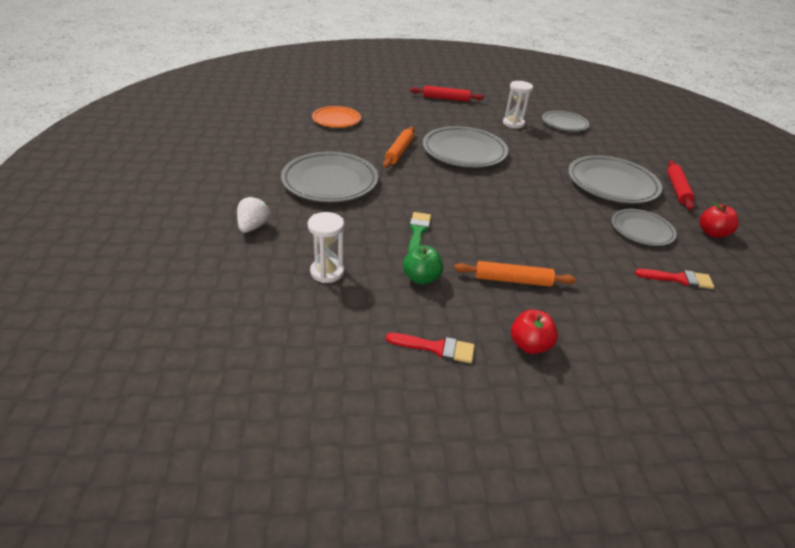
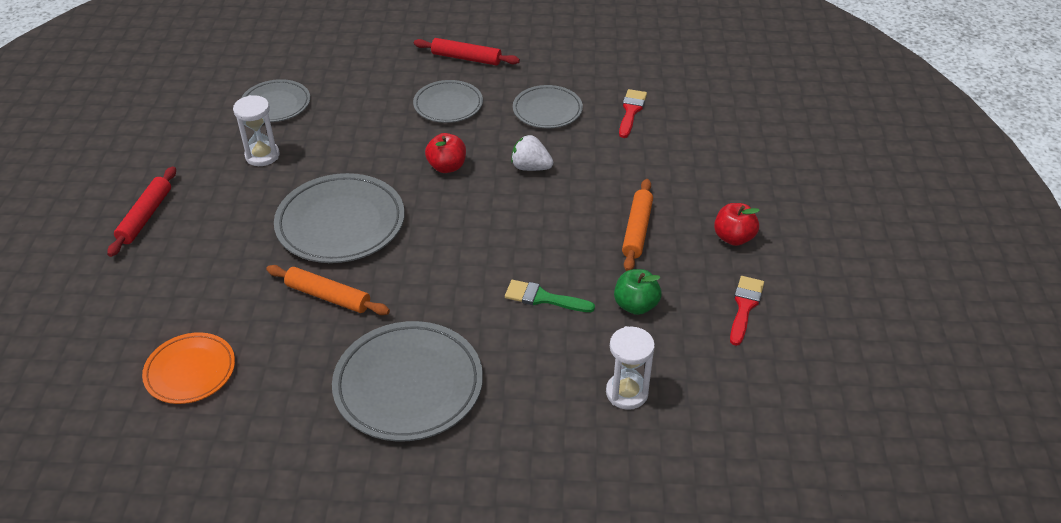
camera: 80 degrees left, 5 degrees up
(253, 227) = (525, 477): white strawberry -> white strawberry (530, 167)
(612, 184) = (448, 105): grey plate -> grey plate, size x0.61
(712, 233) = (554, 63): red apple -> red apple (447, 167)

